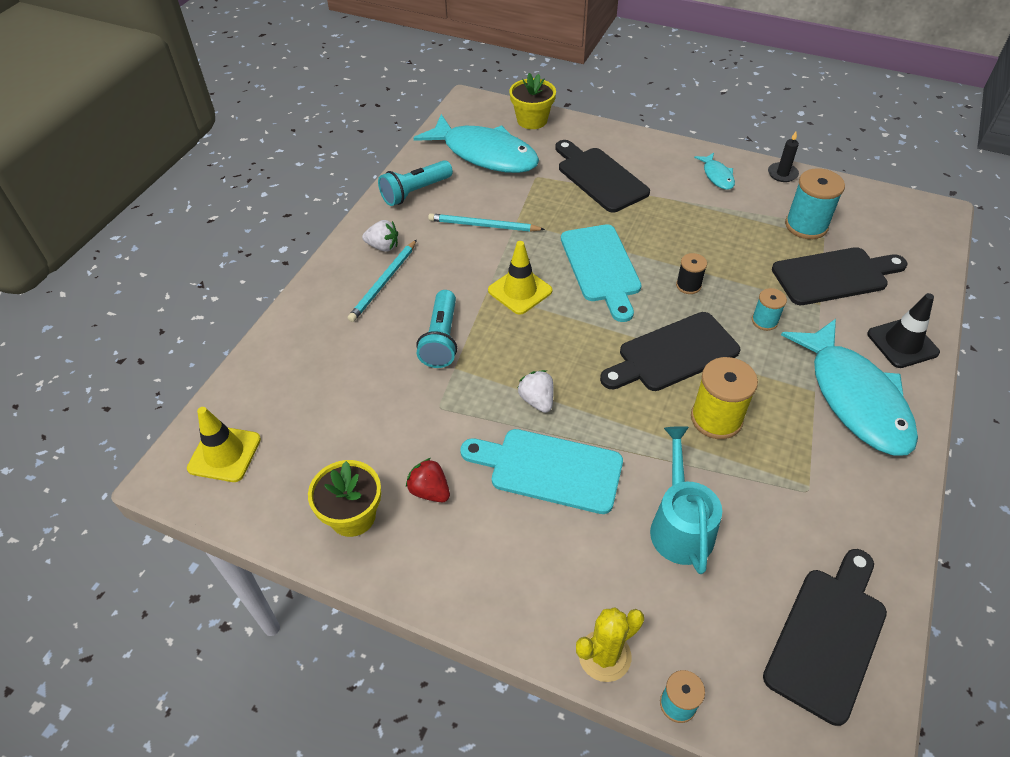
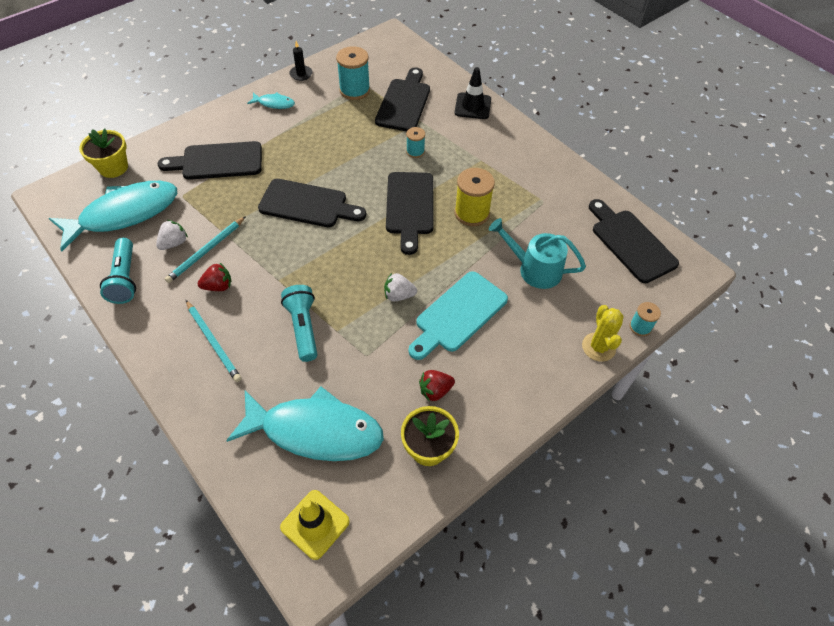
camera: 65 degrees left, 5 degrees up
(383, 246) = (171, 327): white strawberry -> white strawberry (174, 243)
(441, 339) = (303, 328): turquoise flashlight -> turquoise flashlight turned 135 degrees counterclockwise
(448, 254) = (218, 286): none -> red strawberry
(520, 291) = (292, 259): yellow traffic cone -> none
(601, 267) = (307, 204): turquoise cutting board -> black cutting board
(688, 285) = (359, 170): black spool -> none
(854, 398) = (496, 147): turquoise fish -> turquoise fish (315, 431)

